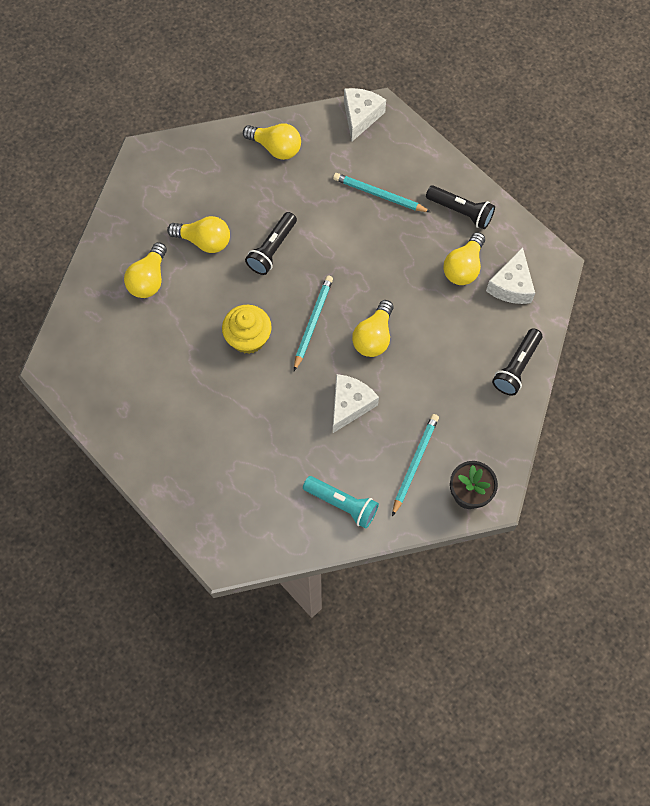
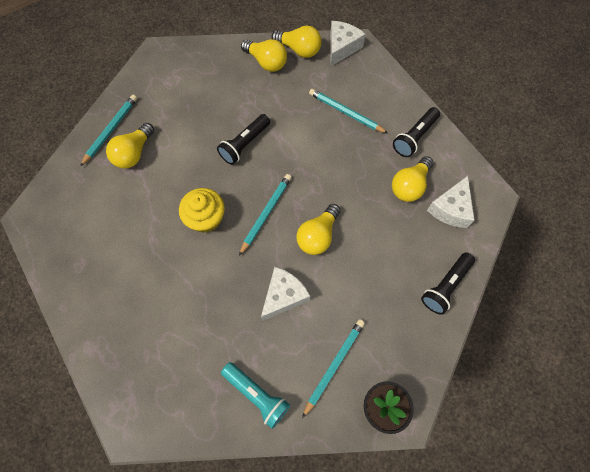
camera: 10 degrees right, 0 degrees up
(115, 257) = (111, 130): none -> turquoise pencil
(204, 241) = (189, 128): yellow light bulb -> yellow light bulb (299, 50)
(461, 212) = (414, 137): black flashlight -> black flashlight turned 90 degrees clockwise

